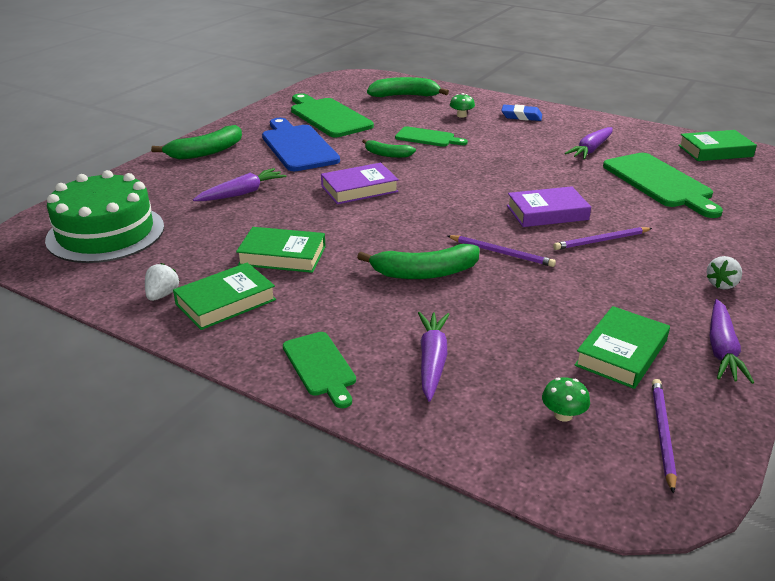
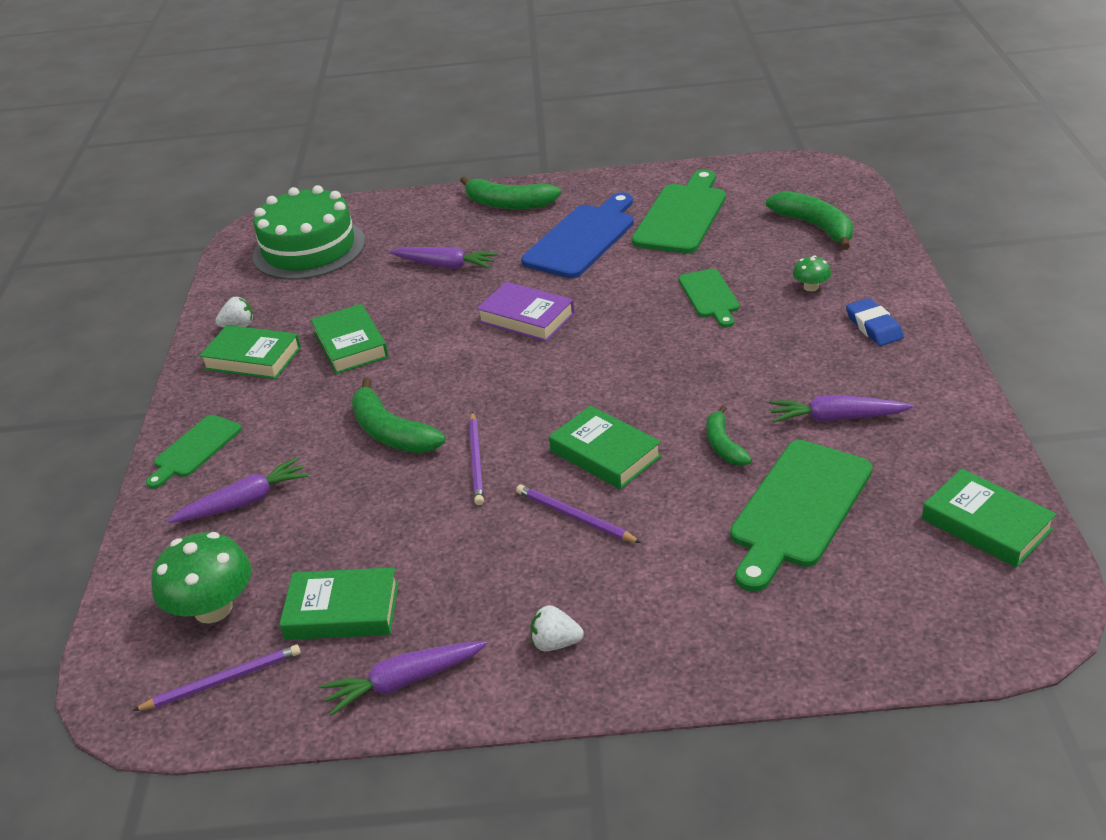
camera: 60 degrees right, 5 degrees up
(387, 154) = (630, 294): green banana -> green banana (723, 445)
(547, 213) = (605, 454): purple book -> green book
(563, 415) = (213, 608): green mushroom -> green mushroom, size x2.01

